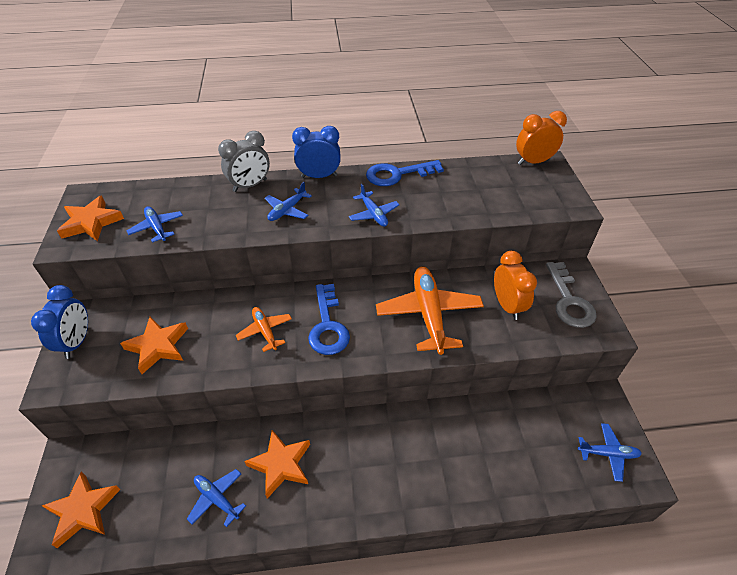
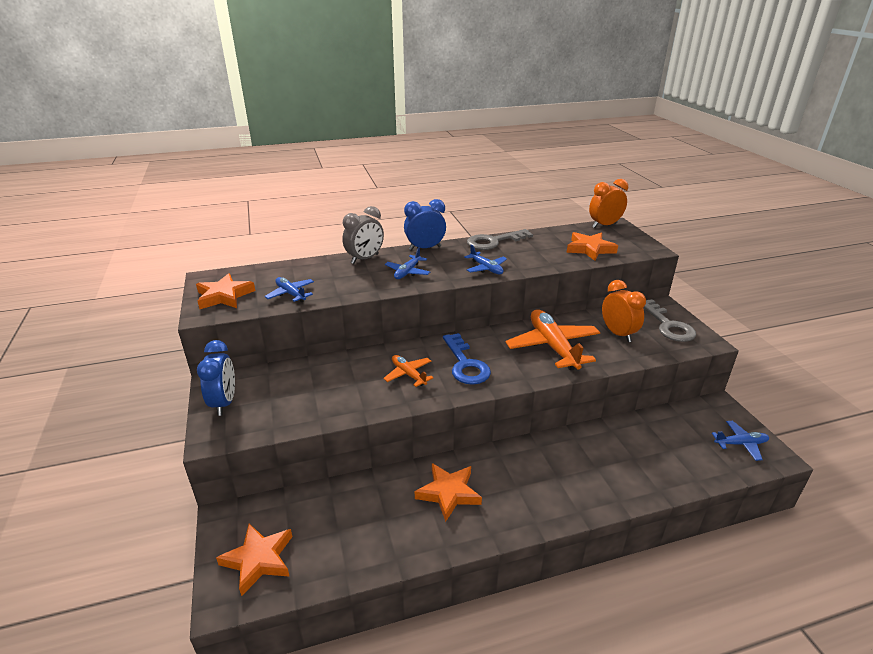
camera: 10 degrees left, 15 degrees down
(158, 346) = (308, 397): orange star -> orange star (590, 249)
(217, 499) = (395, 529): blue plane -> none
(397, 174) = (494, 241): blue key -> grey key

